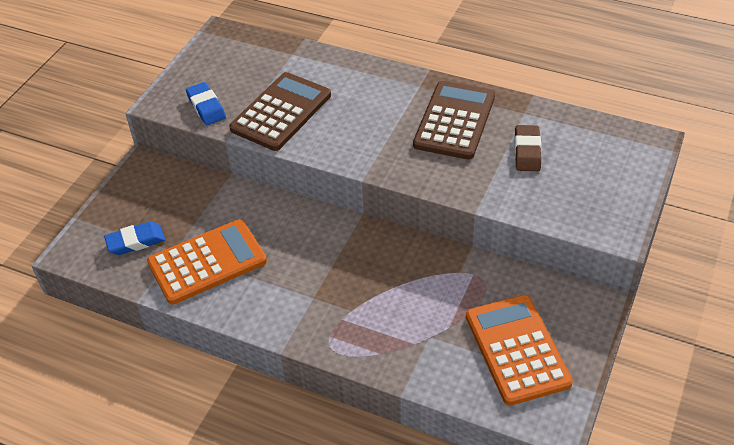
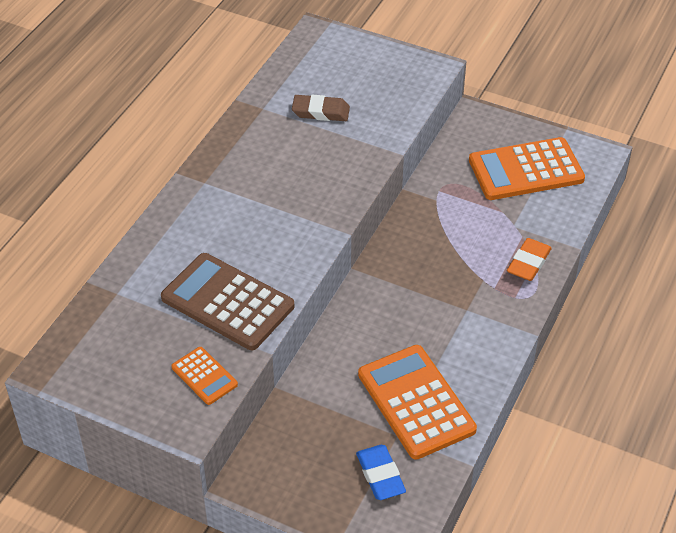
camera: 90 degrees left, 0 degrees up
(206, 107) = (204, 376): blue eraser -> orange calculator
(377, 348) = (528, 263): none -> orange eraser
(454, 121) = (267, 159): brown calculator -> none

